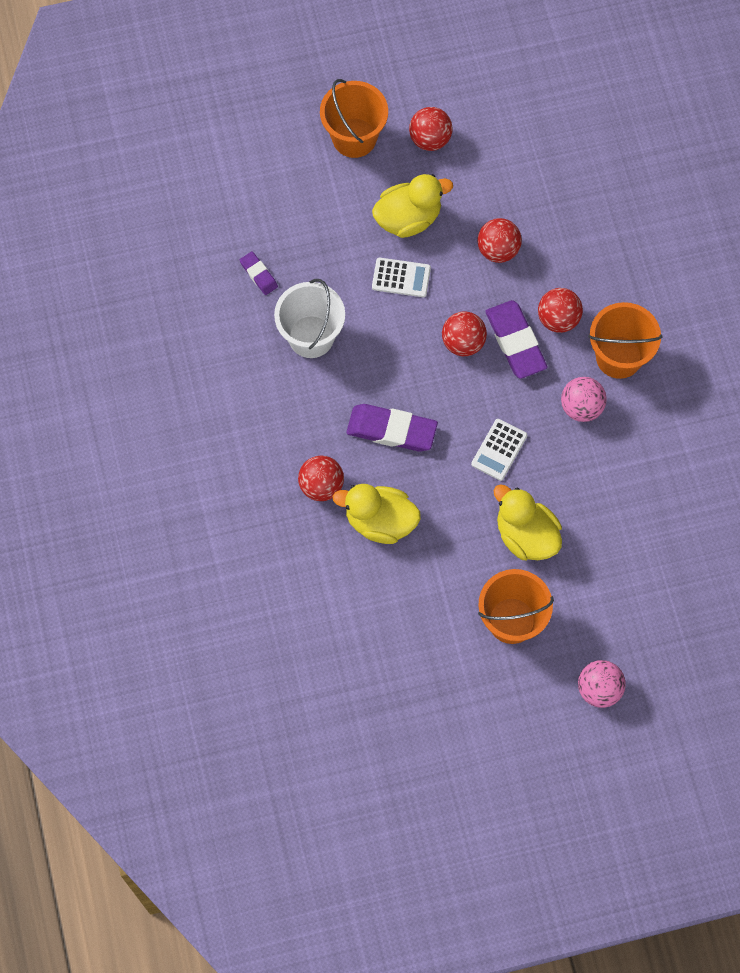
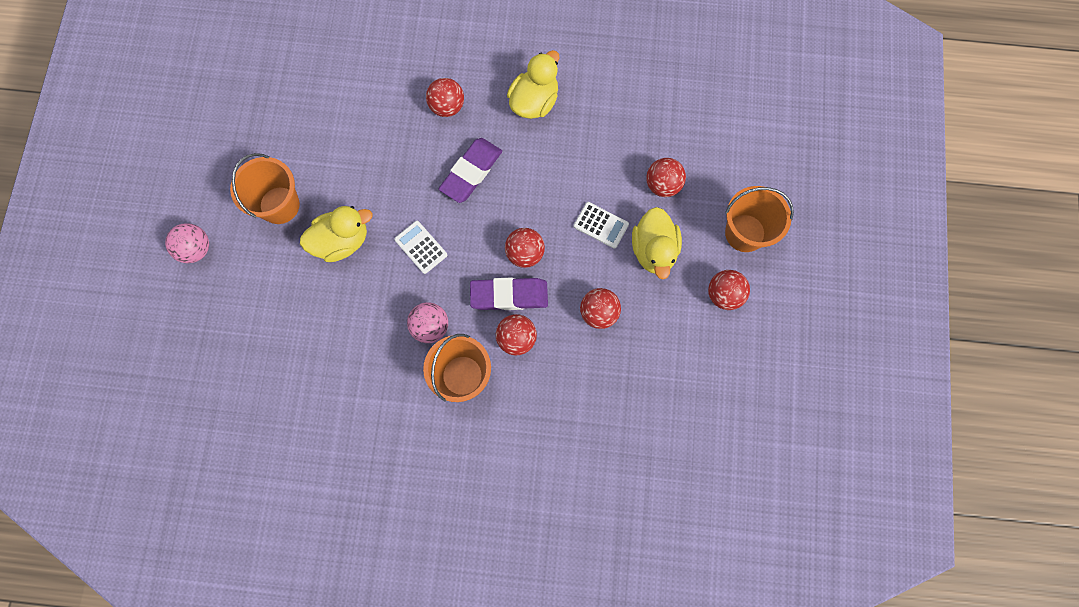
camera: 110 degrees right, 5 degrees up
(258, 274) = (642, 119): purple eraser -> none
(311, 336) = (574, 140): white bucket -> none
(330, 231) = (662, 185): none -> red ball
(380, 521) = (400, 138): yellow duck -> yellow duck (534, 101)
(401, 278) = (601, 225): white calculator -> white calculator turned 90 degrees counterclockwise

